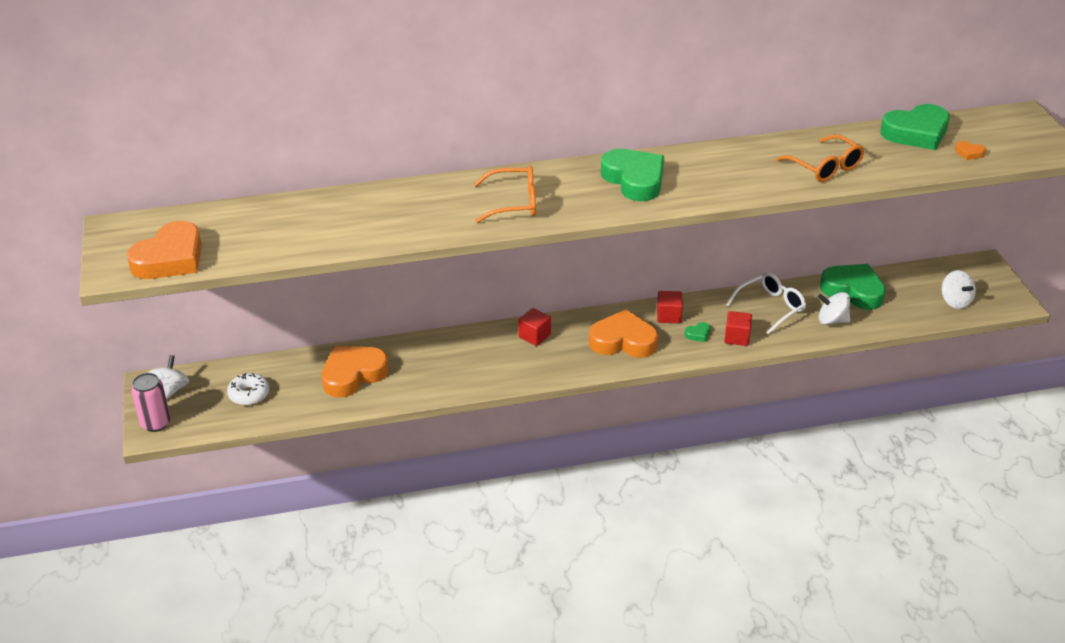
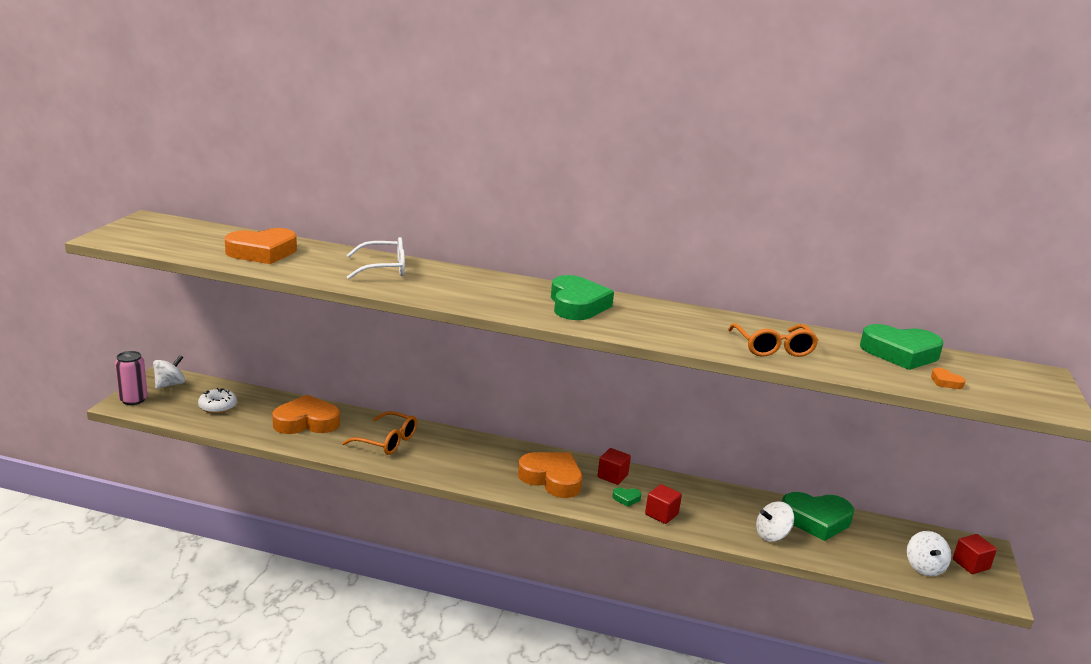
camera: 25 degrees right, 15 degrees down
(170, 258) = (154, 243): orange heart -> orange heart (262, 252)
(514, 203) = (453, 288): orange glasses -> orange glasses (387, 441)
(534, 336) = (479, 448): red cube -> red cube (971, 564)
(770, 307) = (718, 503): white glasses -> white glasses (384, 268)
(832, 320) = (772, 535): white spinning top -> white spinning top turned 60 degrees counterclockwise
(853, 291) = (816, 520): green heart -> green heart turned 120 degrees clockwise

